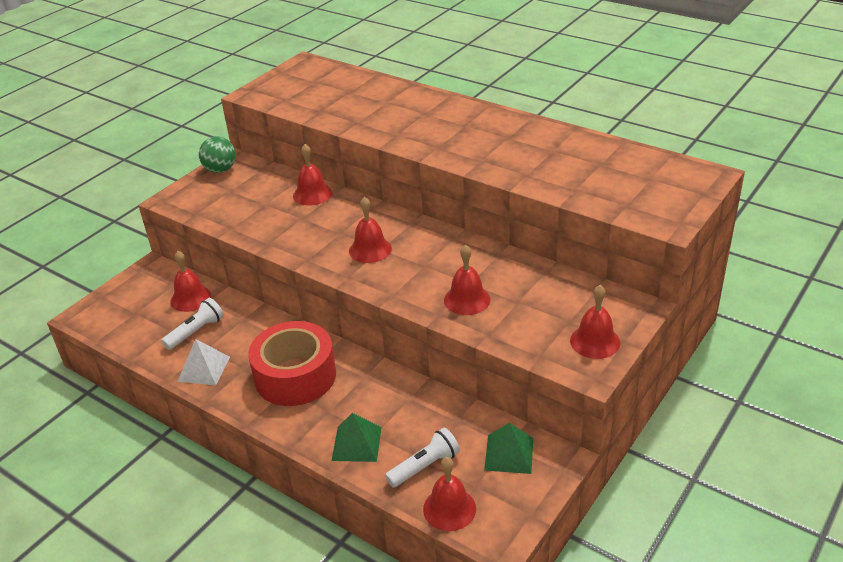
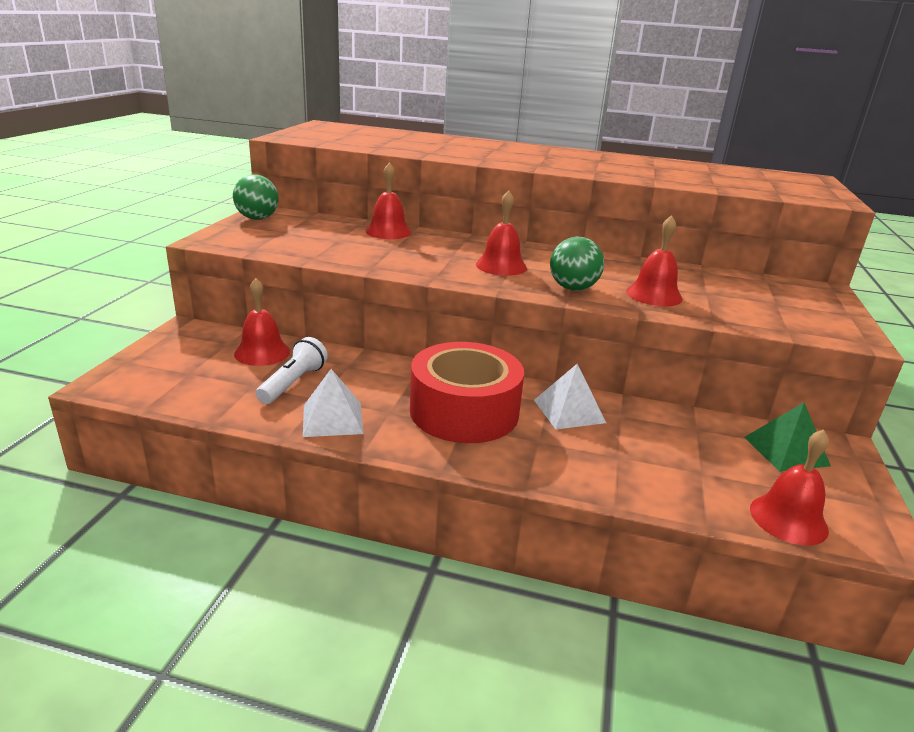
camera: 25 degrees left, 10 degrees down
(356, 443) = (606, 469): green pyramid -> none
(372, 388) = (569, 411): none -> white pyramid
(405, 284) = (573, 288): none -> green ball
(424, 466) = (711, 479): white flashlight -> none
(595, 341) = (822, 315): red bell -> none

